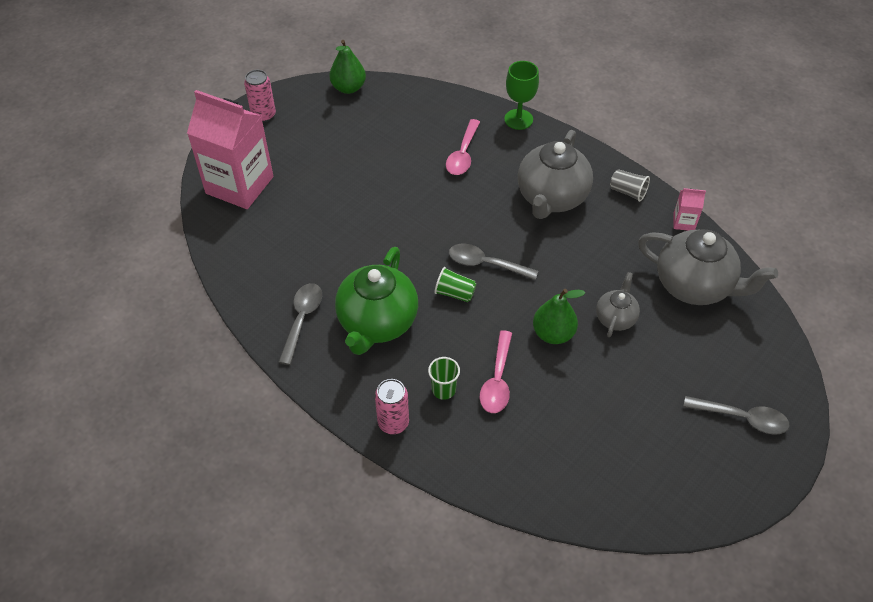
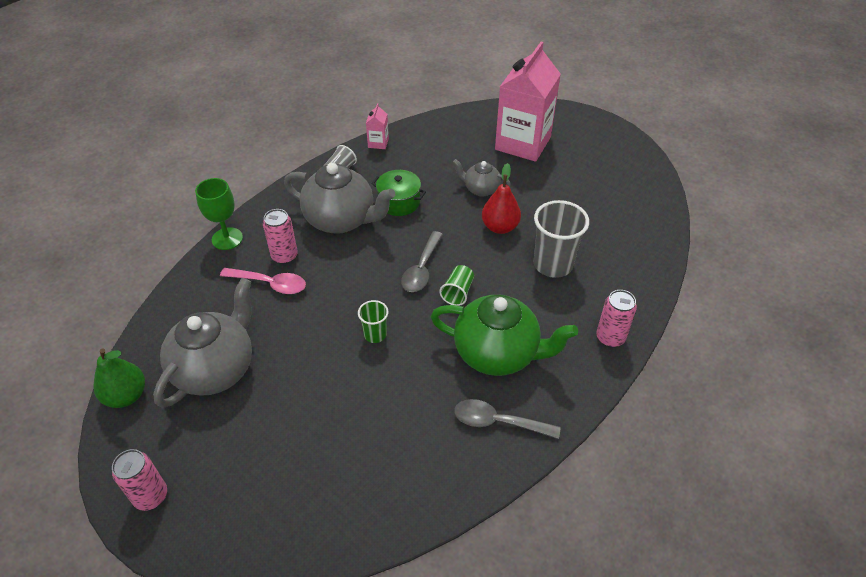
camera: 90 degrees left, 5 degrees down
(239, 185) = (282, 513): pink carton -> pink carton (523, 143)
(443, 390) = (568, 301): green cup -> green cup (375, 334)
(497, 380) = (553, 264): pink spoon -> grey cup
(498, 160) = (284, 256): none -> pink can
(553, 333) = (500, 227): green pear -> red pear
(584, 243) = (399, 202): none -> green pot
(694, 286) = (446, 144): grey teapot -> grey teapot (216, 369)
(742, 418) = (565, 134): grey spoon -> none

